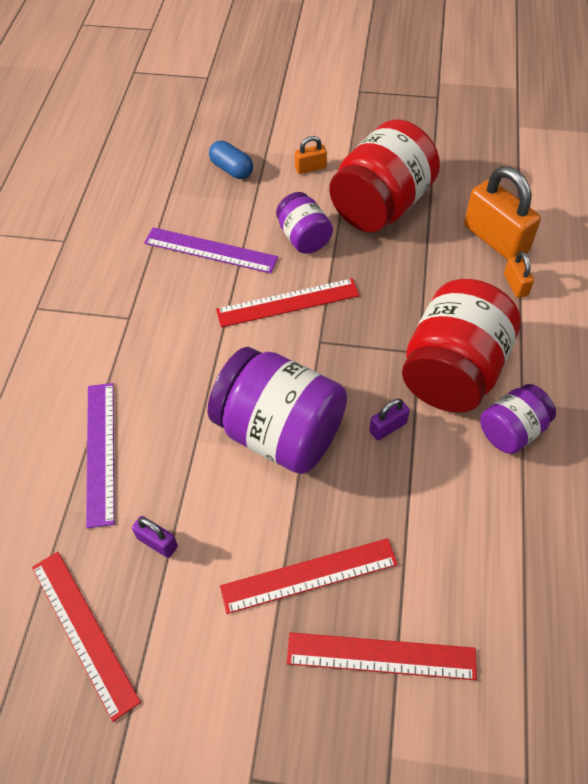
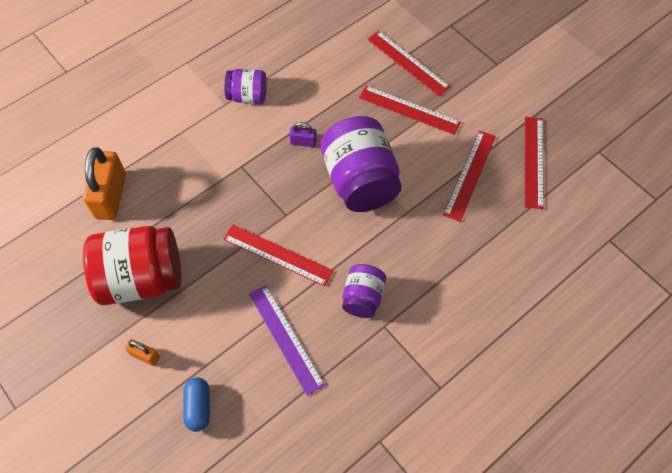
camera: 140 degrees left, 5 degrees up
(100, 452) = (466, 245): purple ruler -> none
(157, 542) = (469, 175): purple padlock -> red ruler
(304, 237) = (217, 296): purple jar -> purple jar (363, 298)
(453, 371) = (237, 143): red jar -> none
(515, 285) = (142, 160): orange padlock -> none

